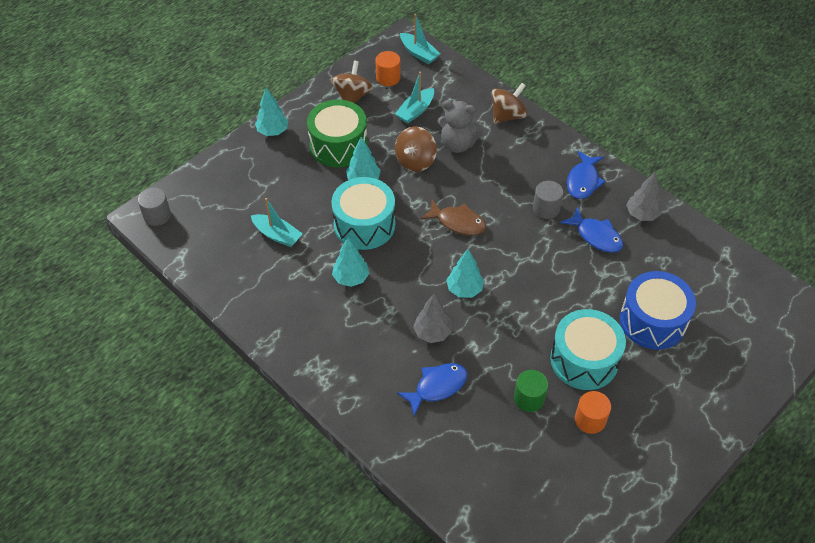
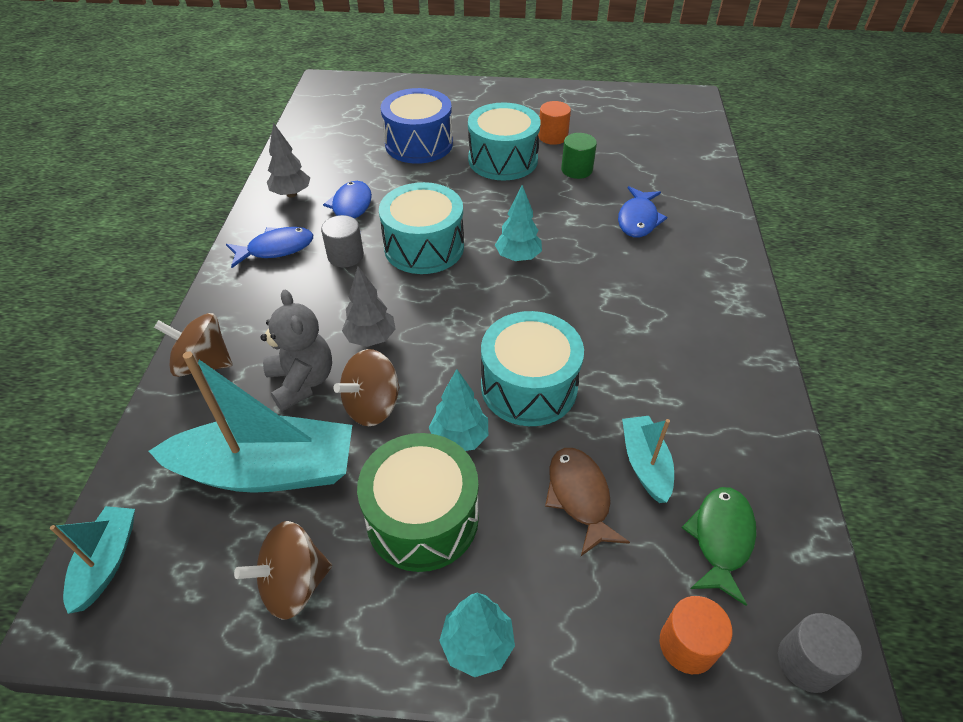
camera: 130 degrees left, 5 degrees down
(220, 231) = (721, 539): none -> green fish
(351, 278) = (612, 347): turquoise tree -> none
(388, 78) = (207, 564): orange cylinder -> orange cylinder (687, 645)
(415, 111) = (267, 470): turquoise boat -> turquoise boat, size x1.94
(415, 161) = (372, 406): brown spinning top -> brown spinning top turned 150 degrees clockwise
(432, 333) = (592, 251): grey tree -> grey tree (371, 338)
(437, 387) = (638, 219): blue fish -> blue fish turned 90 degrees counterclockwise
(458, 222) = (436, 309): brown fish -> brown fish (579, 497)
(519, 250) = (424, 247): none -> turquoise drum

